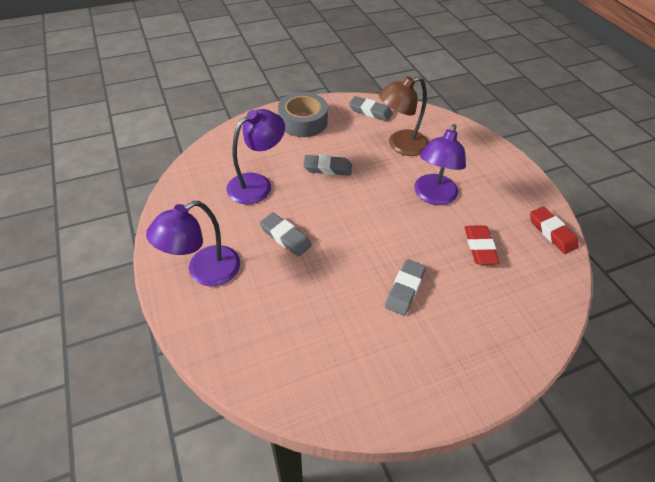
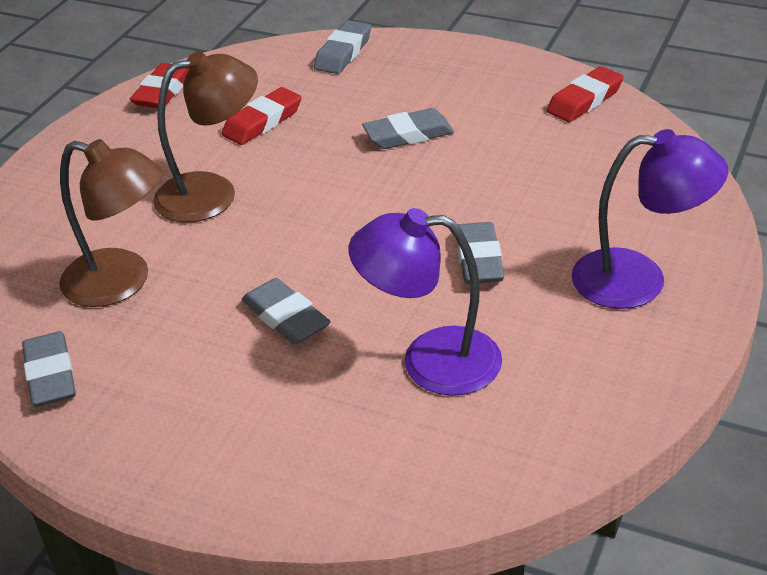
camera: 130 degrees left, 10 degrees down
(303, 121) = (192, 437): grey tape -> none
(346, 398) = (584, 100): none -> red eraser
(433, 196) = (212, 193): purple lamp -> brown lamp
(529, 331) = (343, 53): none -> grey eraser

